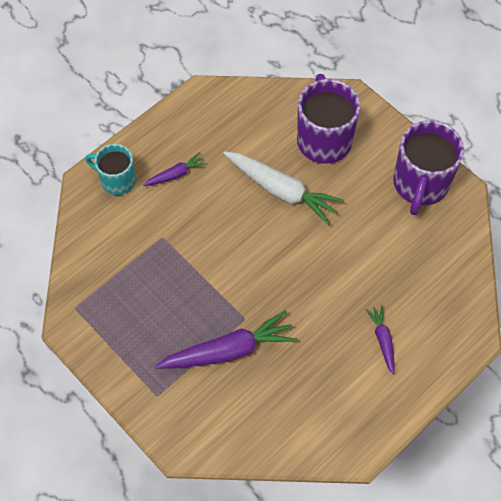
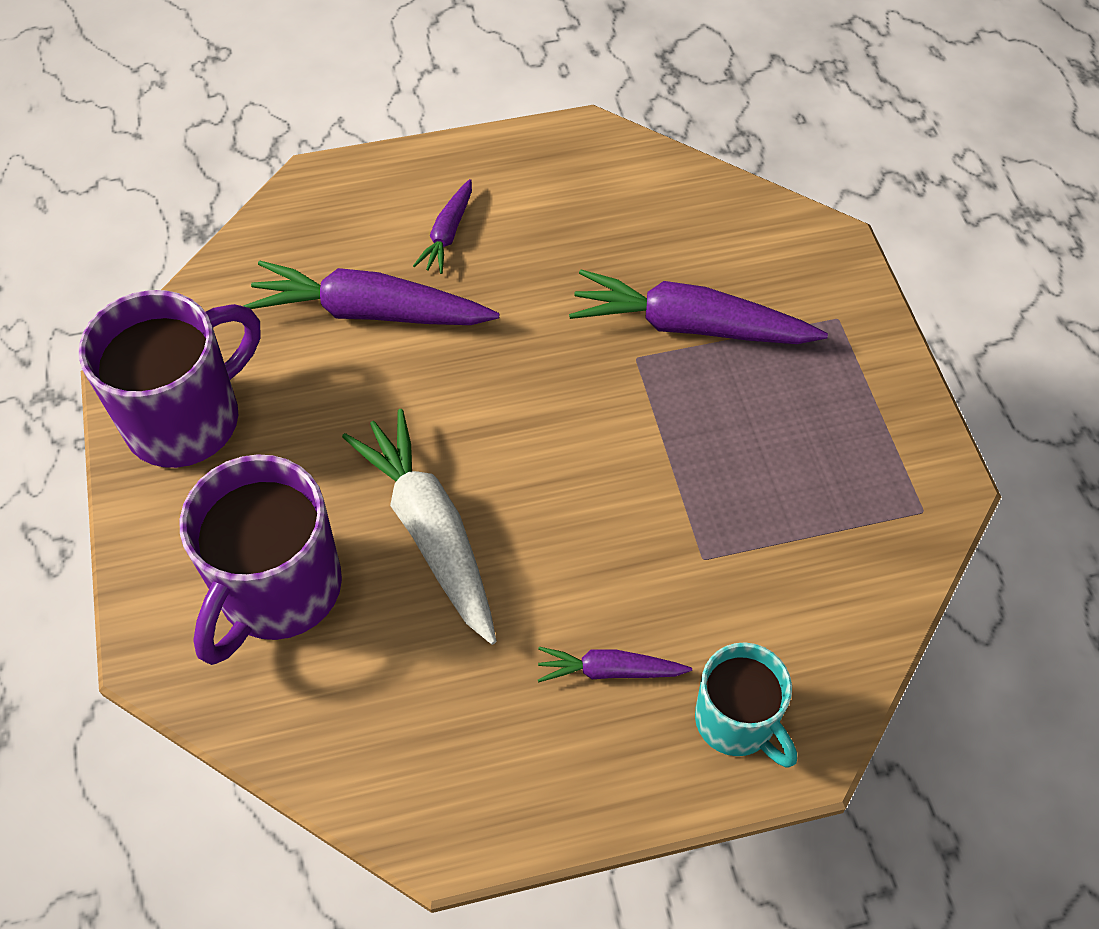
camera: 150 degrees left, 5 degrees down
(385, 276) = (370, 312): none -> purple carrot

